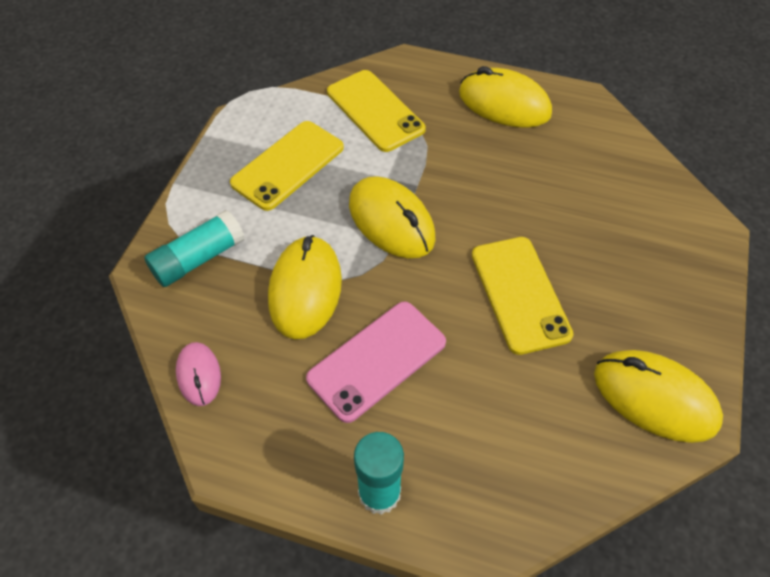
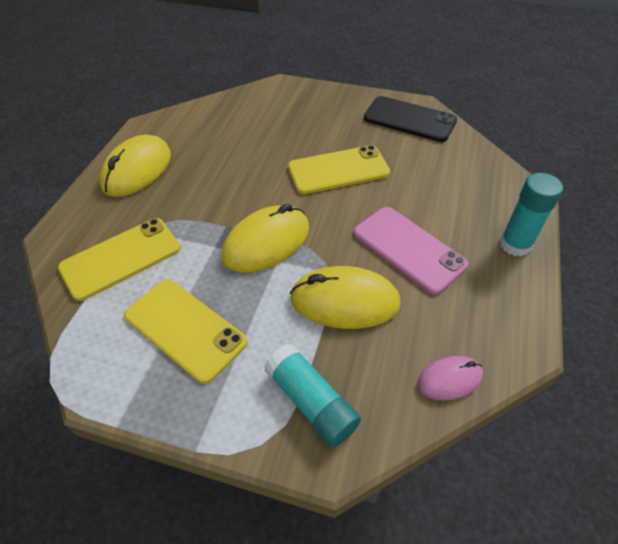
camera: 90 degrees left, 5 degrees down
(654, 398) = (409, 119): yellow mouse -> black phone

